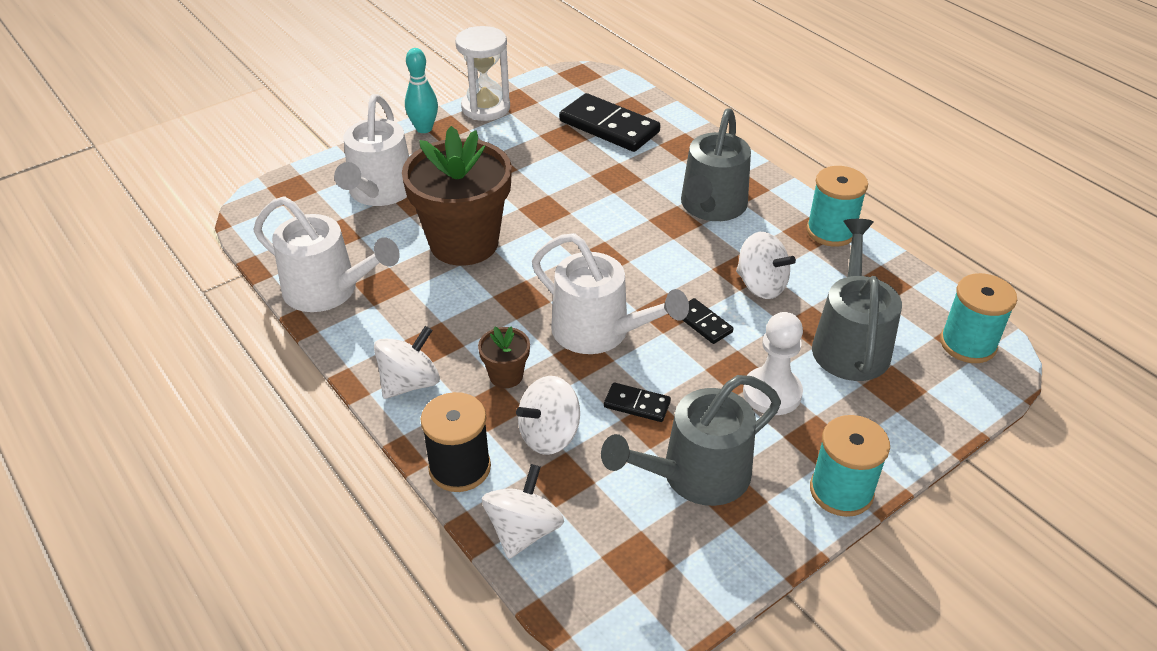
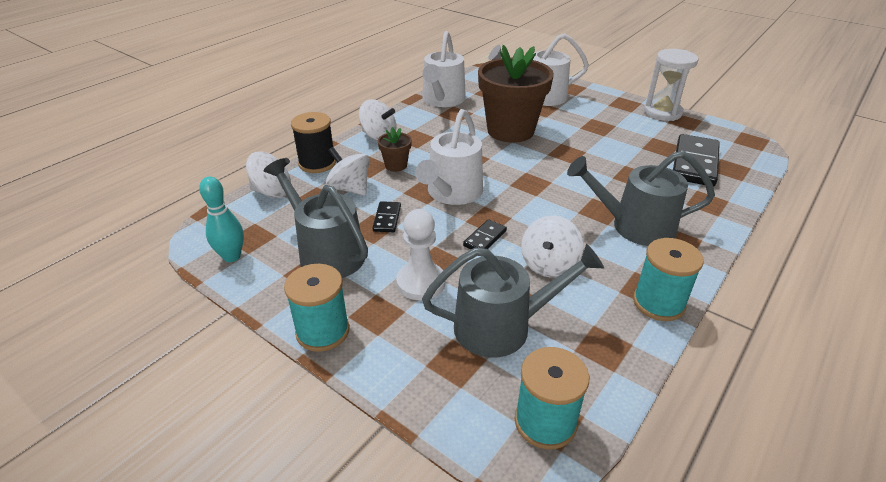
camera: 75 degrees right, 5 degrees down
(424, 128) = (616, 97): turquoise bowling pin -> turquoise bowling pin (232, 256)

